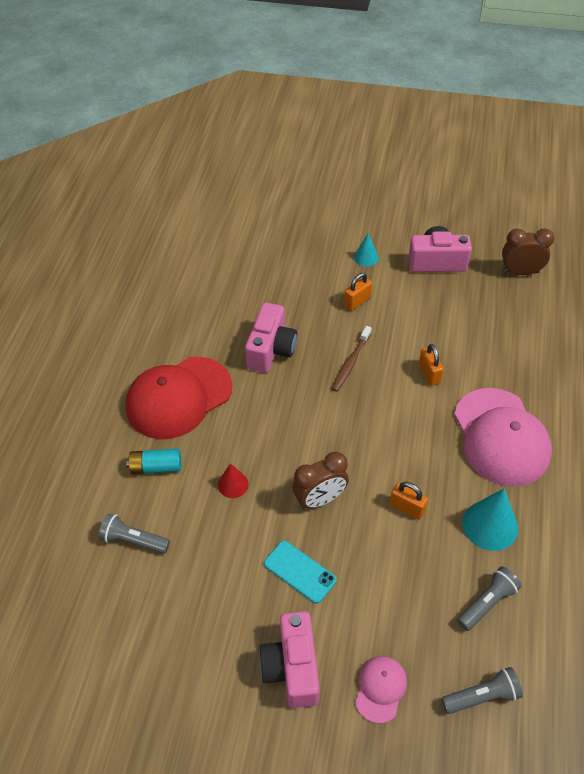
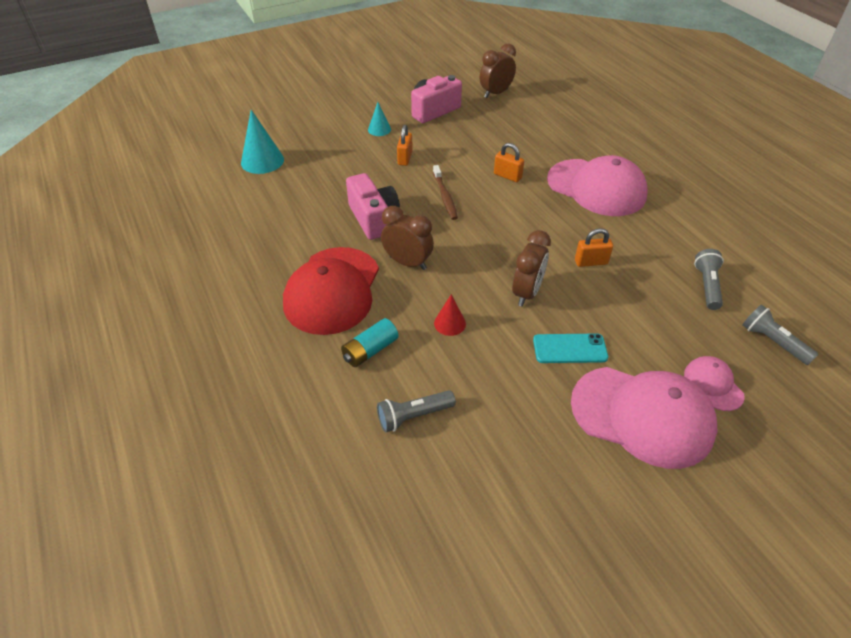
camera: 40 degrees left, 5 degrees down
(256, 409) = (407, 263): none -> brown clock
(292, 667) = (642, 416): pink camera -> pink cap
(482, 696) = (772, 342): grey flashlight -> grey flashlight turned 75 degrees counterclockwise
(490, 525) = (652, 240): turquoise cone -> turquoise cone (262, 161)

